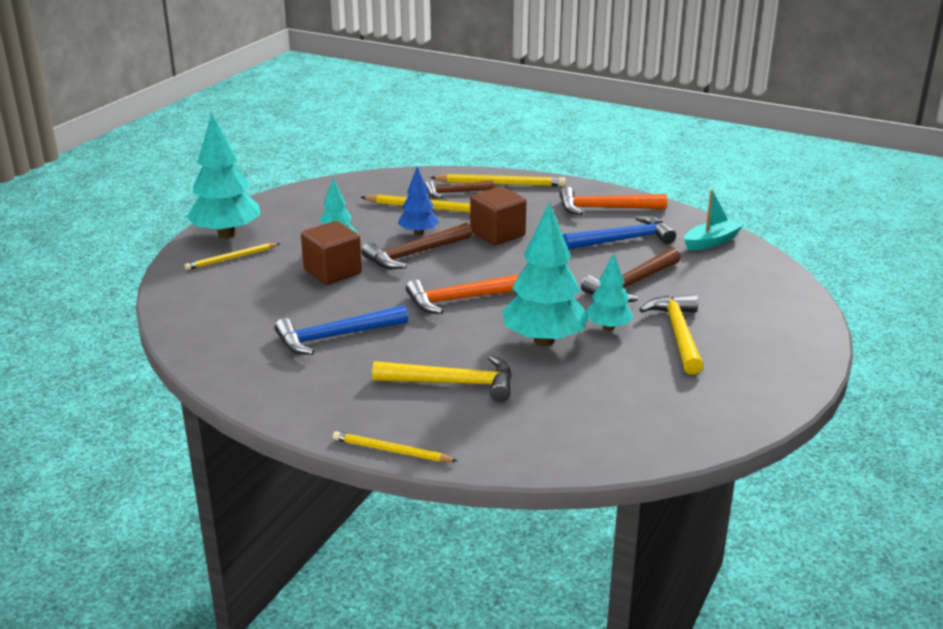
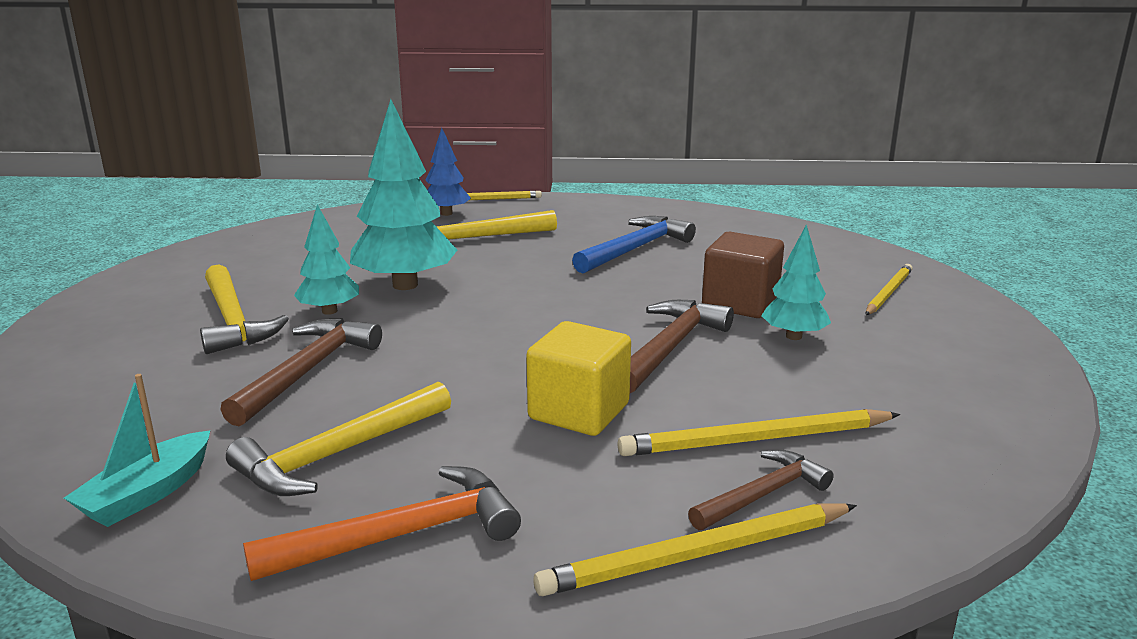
camera: 155 degrees right, 5 degrees down
(226, 234) = (965, 319): turquoise tree -> none
(418, 233) = (709, 383): blue tree -> blue tree (446, 213)
(462, 299) = (539, 306): orange hammer -> none
(497, 234) = (579, 411): brown cube -> yellow cube
(623, 240) = (338, 454): blue hammer -> yellow hammer

